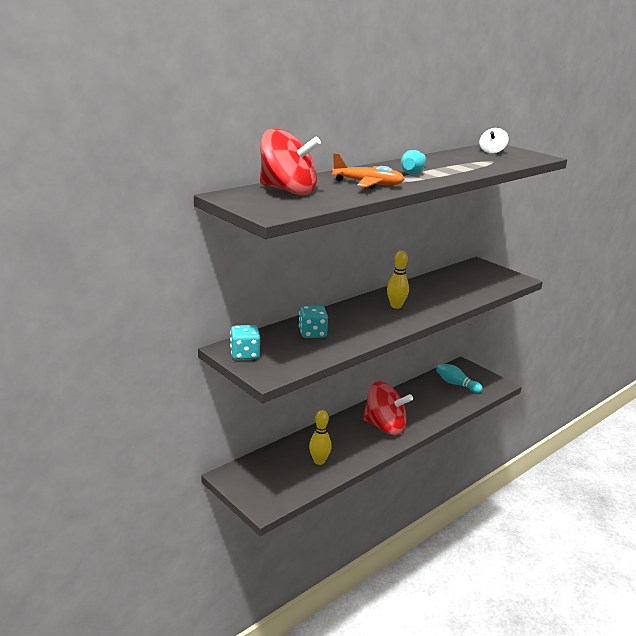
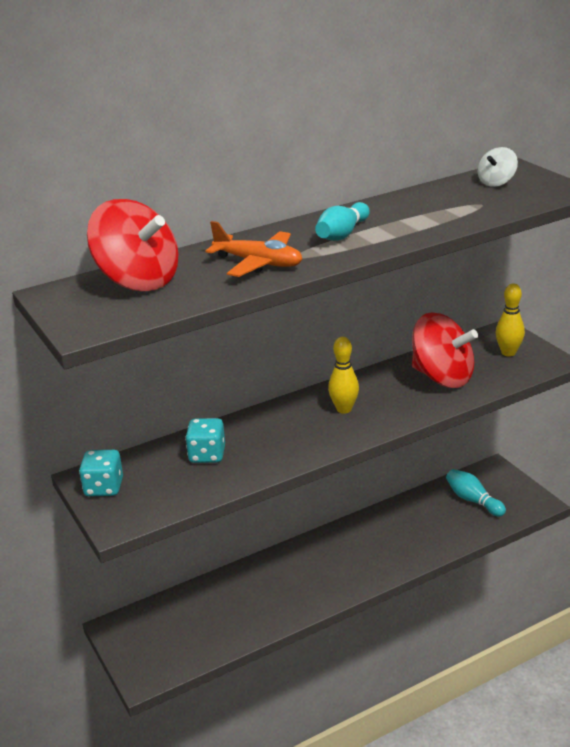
camera: 15 degrees right, 5 degrees up
(319, 461) = (237, 613): yellow bowling pin -> yellow bowling pin (508, 353)
(385, 426) = (345, 564): red spinning top -> red spinning top (442, 377)

